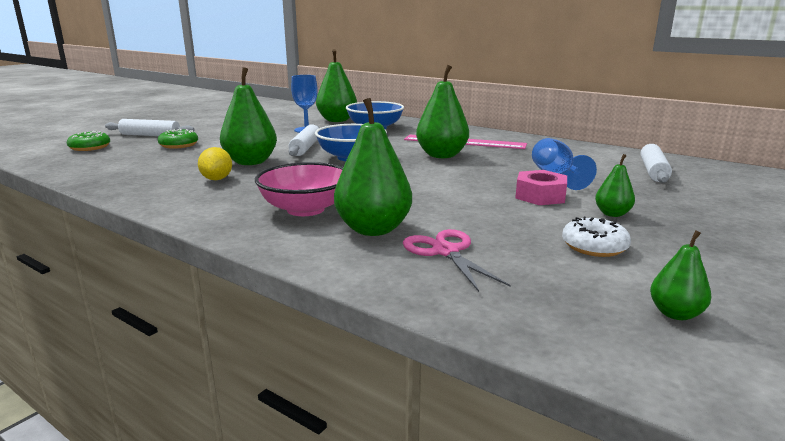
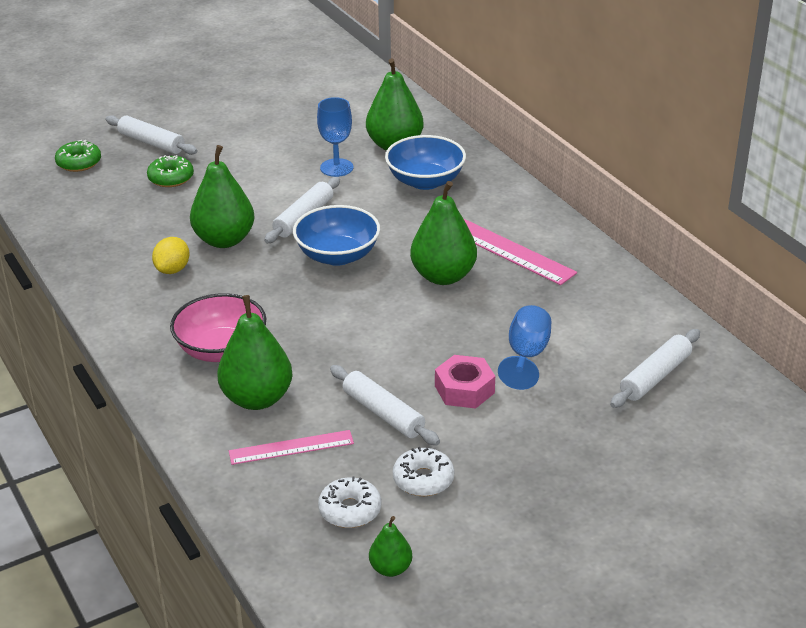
camera: 25 degrees right, 15 degrees up
(446, 251) = (291, 447): pink scissors -> pink ruler
(498, 218) = (383, 413): none -> white rolling pin
(564, 280) = (350, 510): none -> white donut
(612, 214) = (501, 440): green pear -> none

